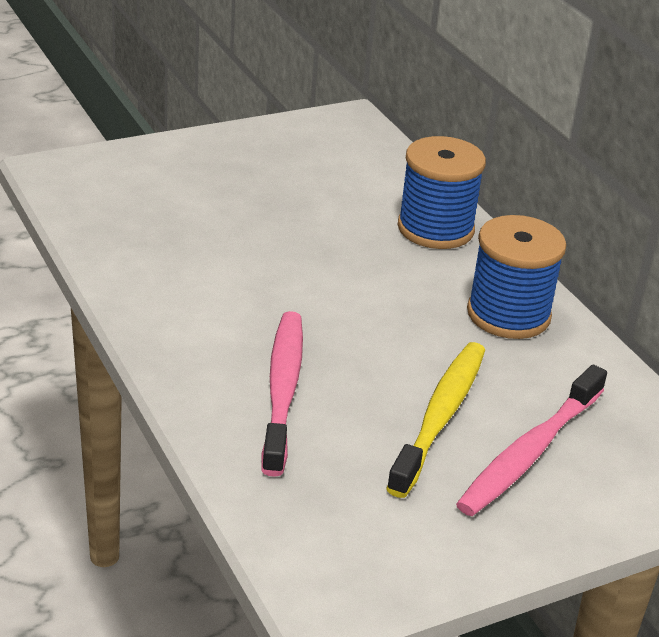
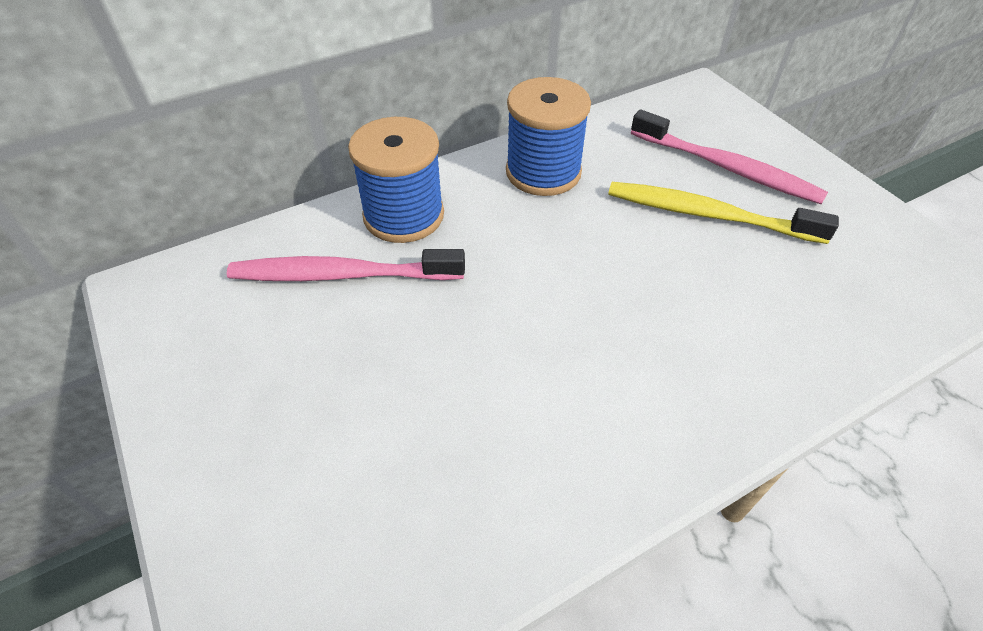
camera: 90 degrees left, 15 degrees up
(283, 390) = (723, 322): pink toothbrush -> pink toothbrush (342, 275)

